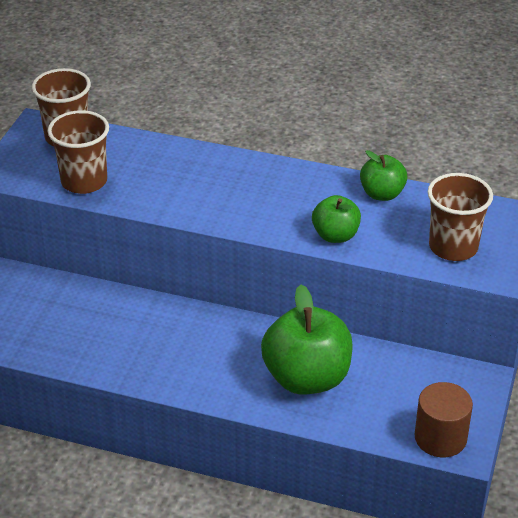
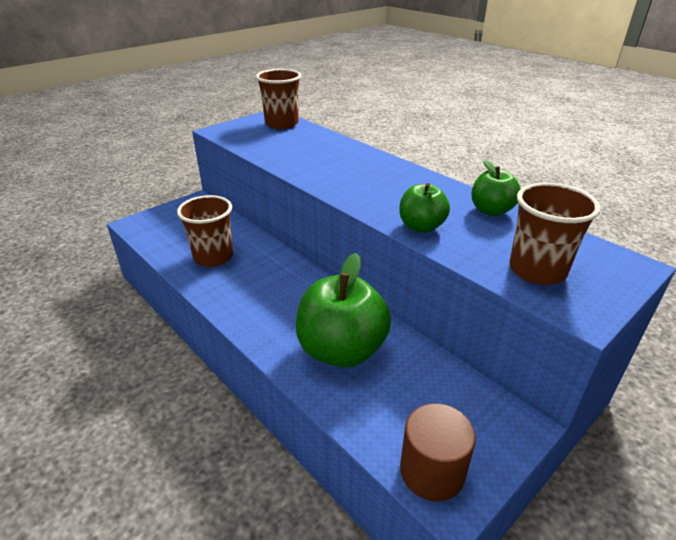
camera: 30 degrees right, 5 degrees down
(84, 181) = (263, 146): brown cup -> brown cup (213, 257)

